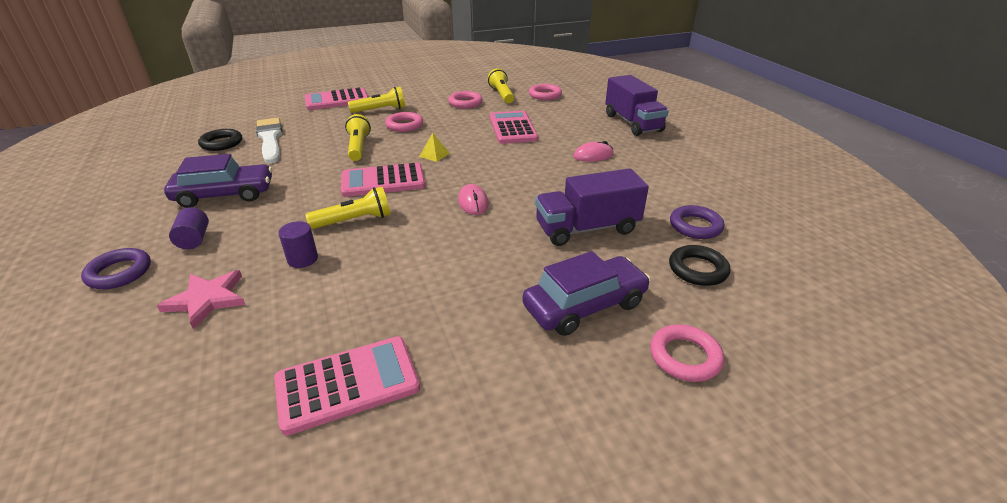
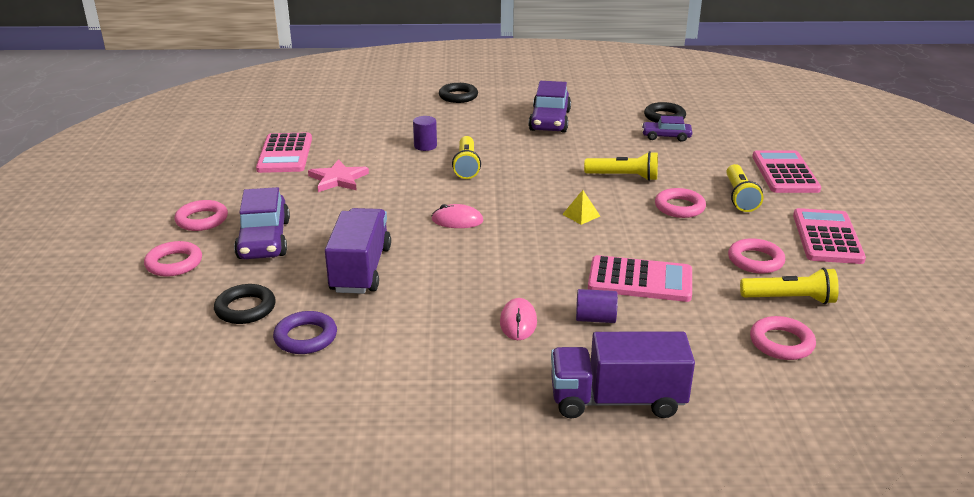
camera: 110 degrees right, 5 degrees down
(119, 273) = (458, 96): purple ring -> black ring
(194, 239) = (484, 113): purple cylinder -> purple cylinder (595, 319)
(207, 299) = (404, 119): pink star -> pink star (338, 179)
(270, 139) = (666, 136): white brush -> purple car
(383, 181) = (533, 183): pink calculator -> pink calculator (827, 237)
(581, 383) = (202, 220): none -> pink ring

